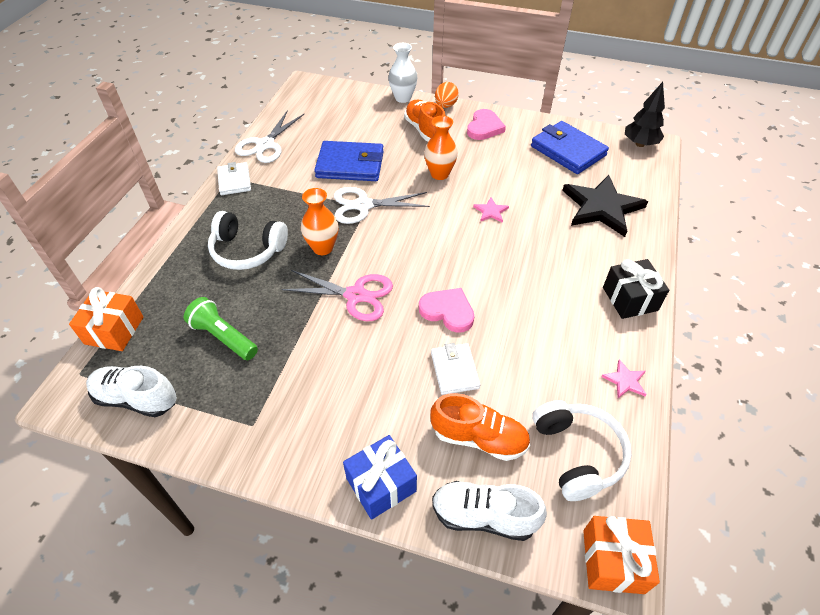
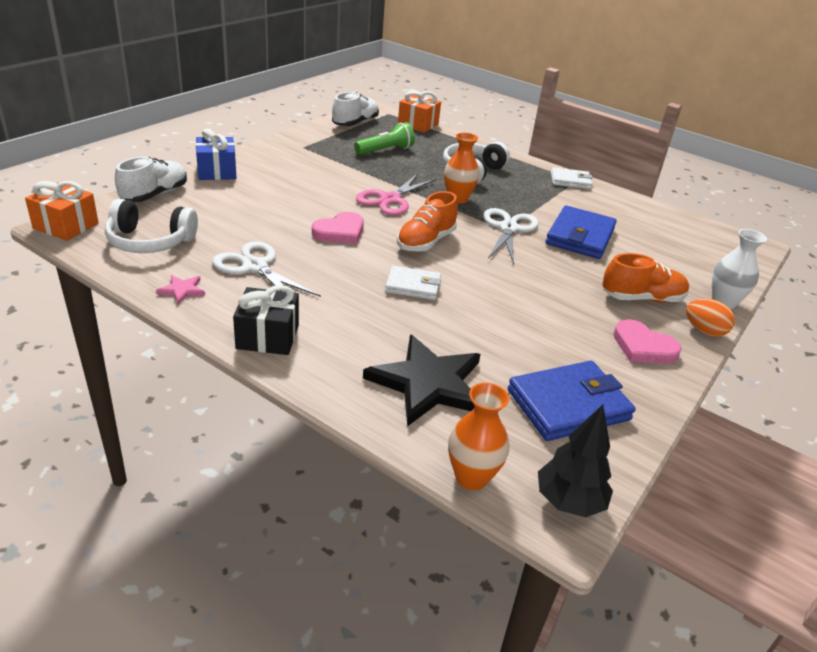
camera: 105 degrees right, 15 degrees down
(265, 145) = (627, 203): white scissors -> white scissors (255, 267)
(439, 174) = (546, 283): orange vase -> orange vase (471, 477)
(454, 370) = (277, 217): white wallet -> white wallet (413, 286)
(479, 438) = (210, 210): orange shoe -> orange shoe (426, 242)
(491, 211) = (463, 296): pink star -> none

